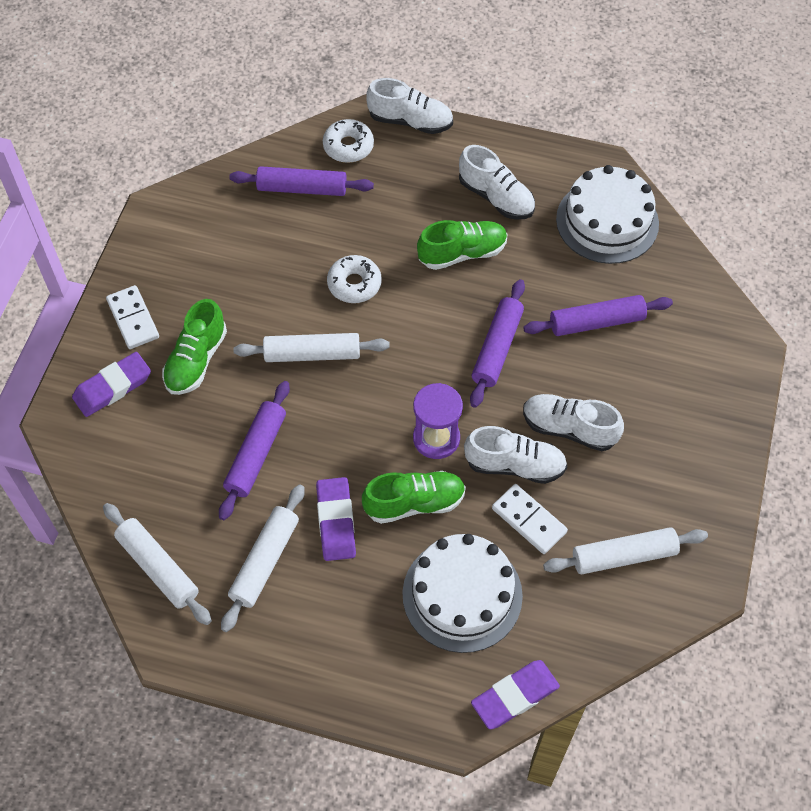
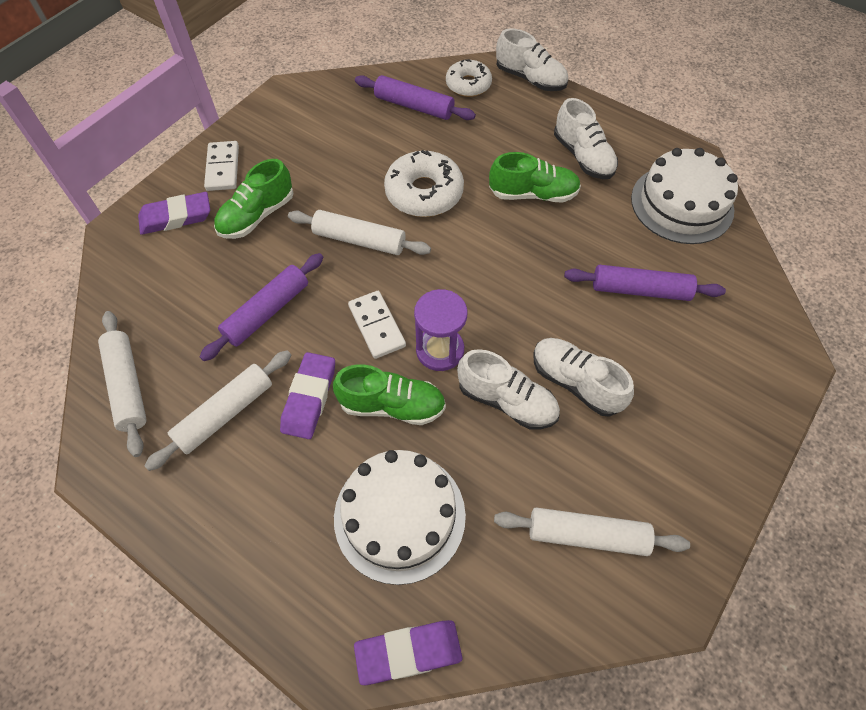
camera: 20 degrees right, 0 degrees up
(354, 284) = (424, 193): white donut -> white donut, size x1.52
(497, 348) = (532, 285): purple rolling pin -> none
(529, 520) = (499, 461): white domino -> white domino (376, 326)

